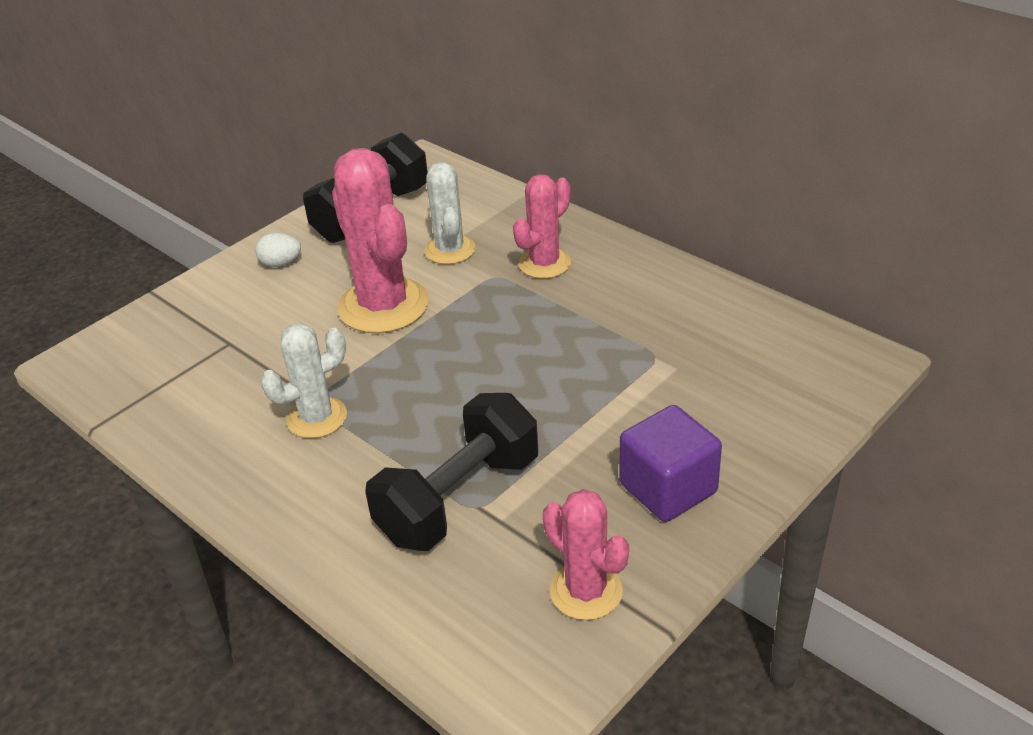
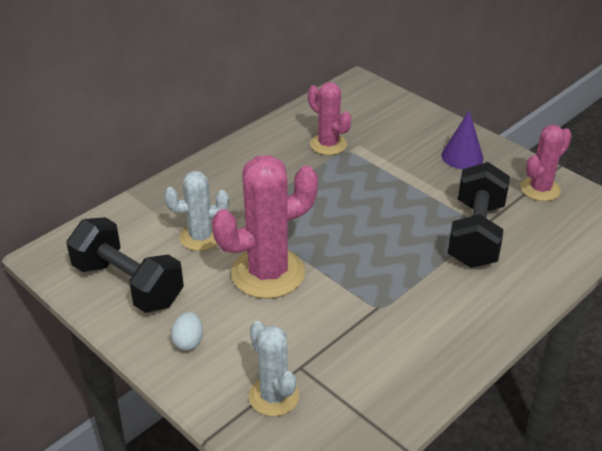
camera: 90 degrees left, 0 degrees up
(317, 418) = (399, 304): white cactus -> white cactus (273, 396)
(458, 498) = (475, 234): black dumbbell -> black dumbbell turned 60 degrees clockwise
(544, 263) = (234, 190): pink cactus -> pink cactus (328, 144)
(668, 488) = (462, 156): purple cube -> purple cone

